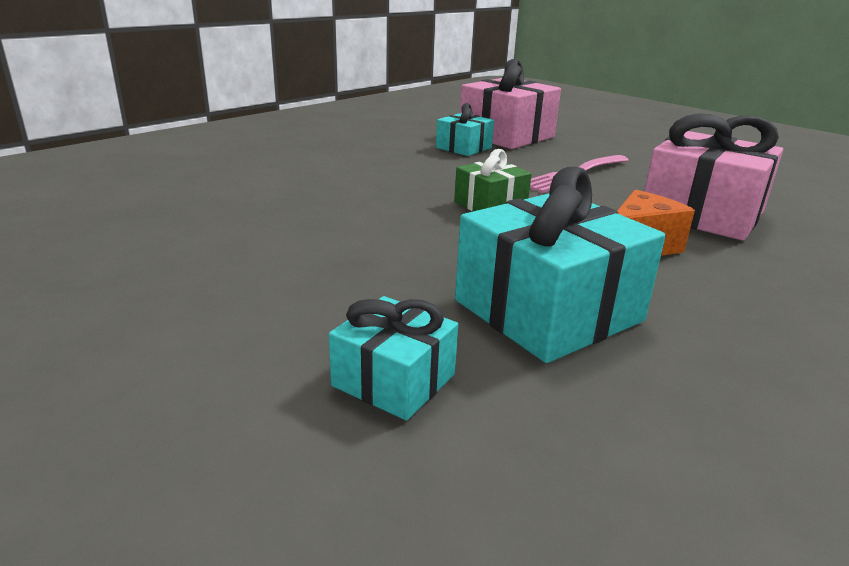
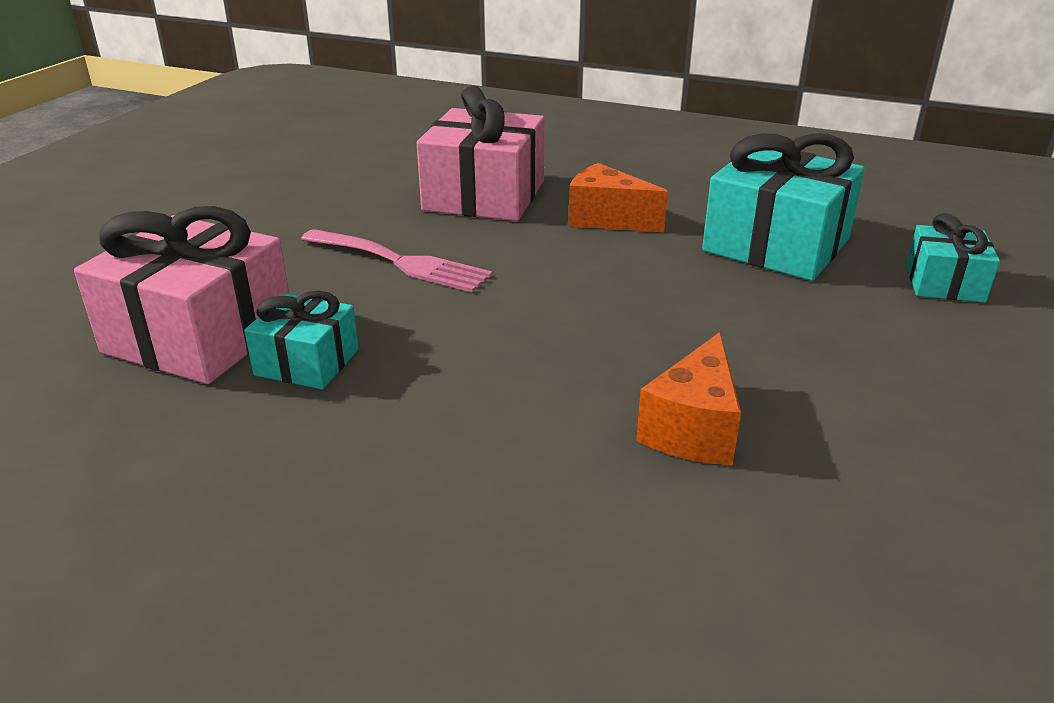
camera: 110 degrees left, 5 degrees up
(313, 202) = (693, 429): none -> orange cheese
(490, 205) = (567, 299): green gift -> none

